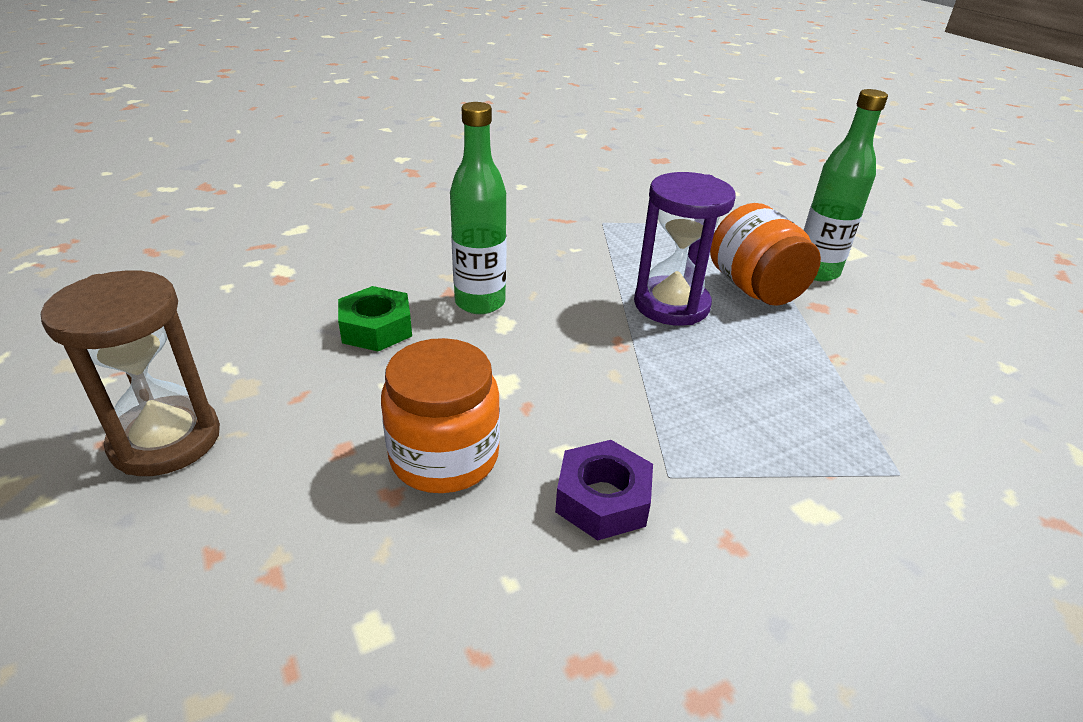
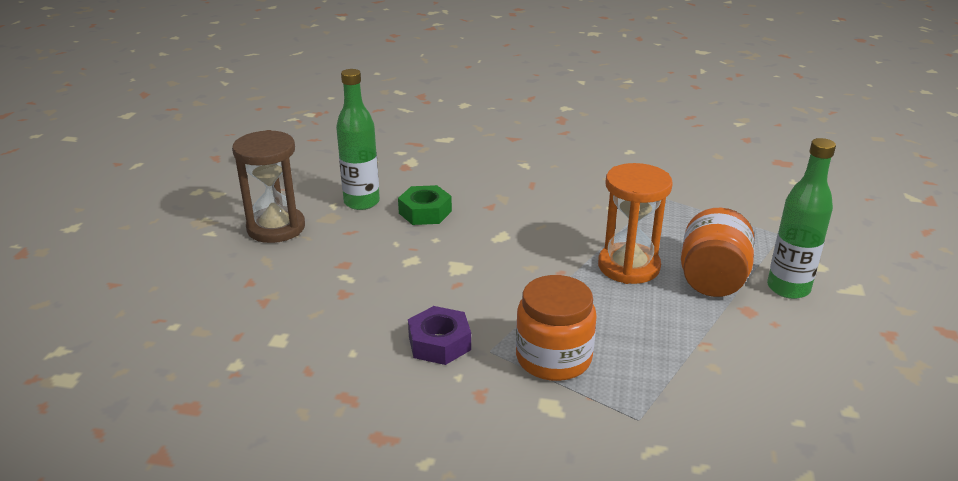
camera: 40 degrees right, 5 degrees down
(444, 456) = (386, 288): orange jar -> orange jar (553, 358)
(480, 302) = (501, 219): green bottle -> green bottle (361, 202)
(671, 305) = (628, 266): purple hourglass -> orange hourglass

